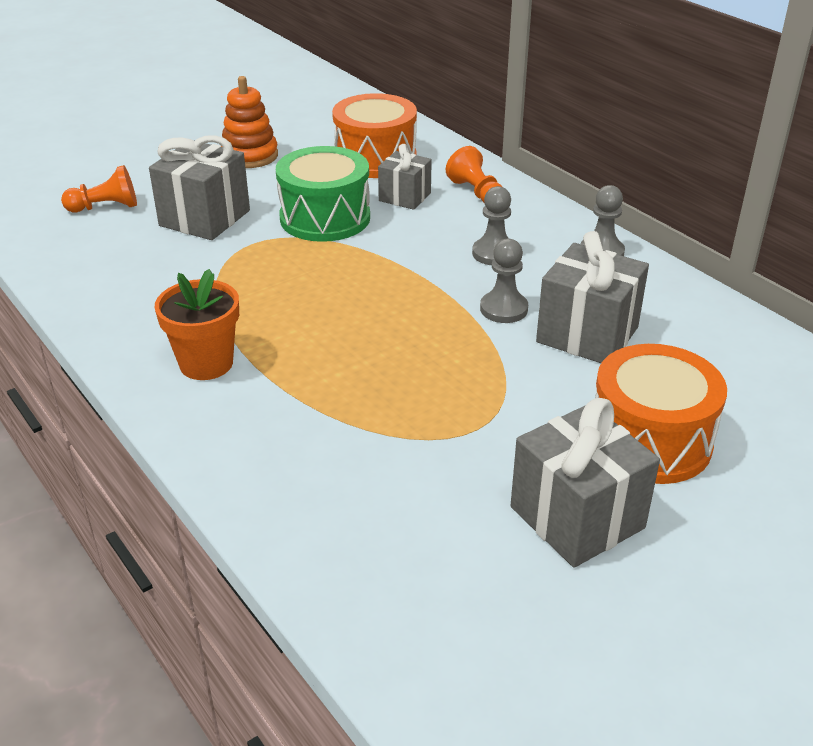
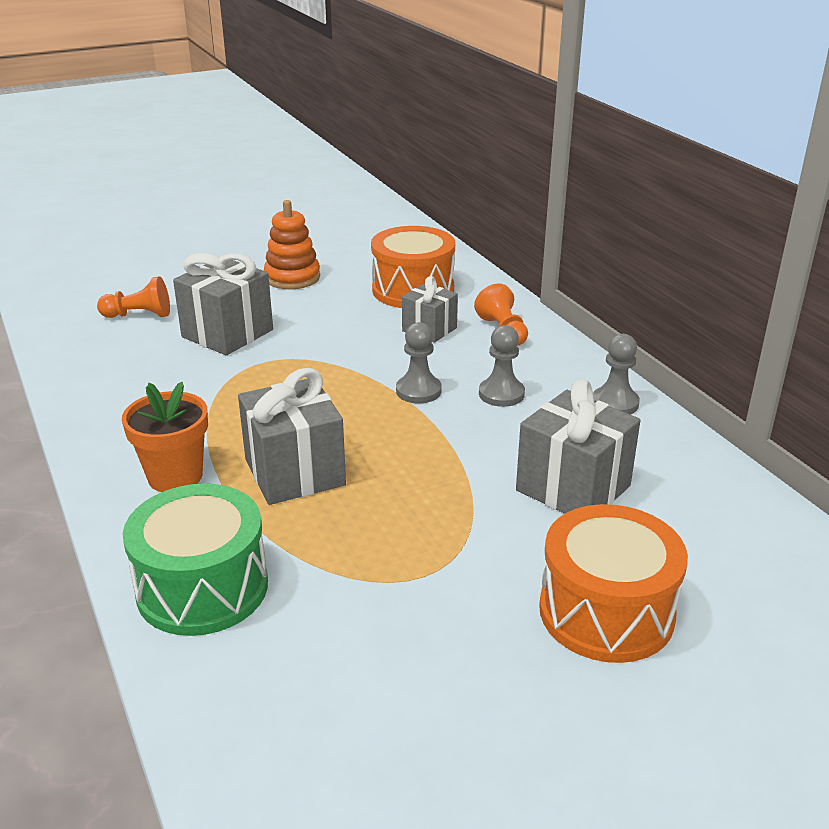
camera: 10 degrees right, 5 degrees down
(325, 218) = (343, 343): green drum -> green drum (202, 588)
(503, 309) = (493, 452): grey pawn -> grey pawn (418, 391)
(577, 517) = (499, 687): grey gift -> grey gift (295, 472)

